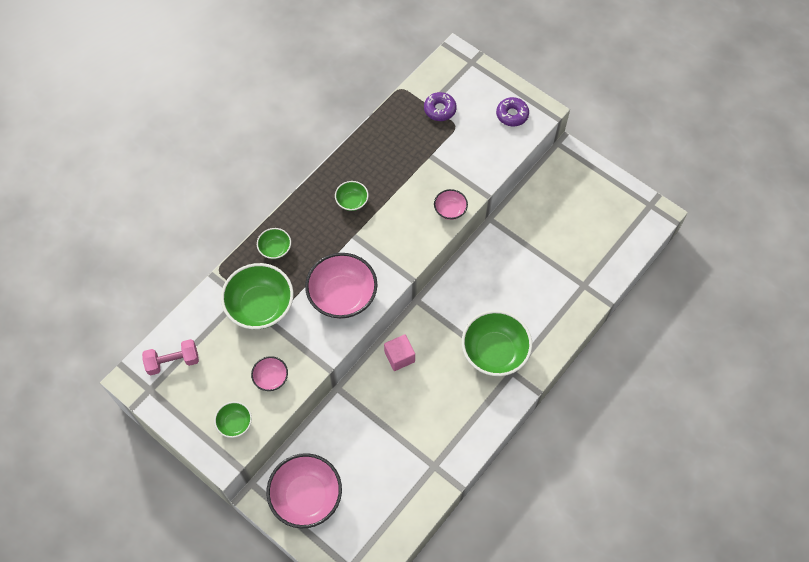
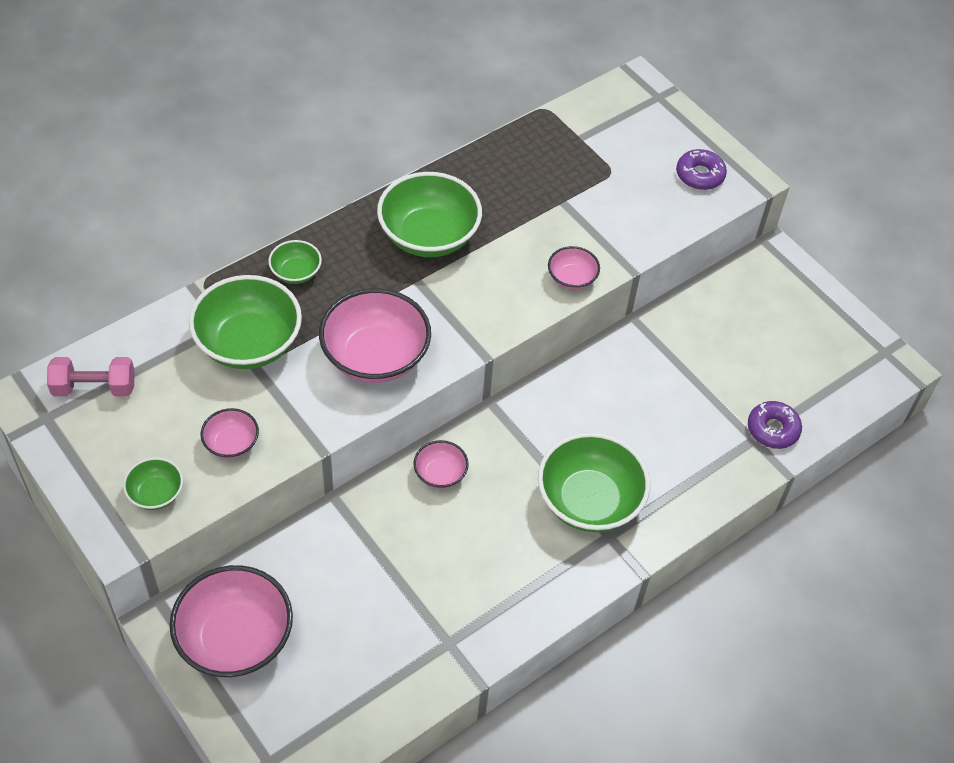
camera: 10 degrees right, 10 degrees down
(352, 201) = (429, 236): green bowl -> green bowl, size x2.01
(399, 357) = (440, 474): pink cube -> pink bowl
(440, 109) = (594, 146): purple donut -> purple donut (773, 429)

